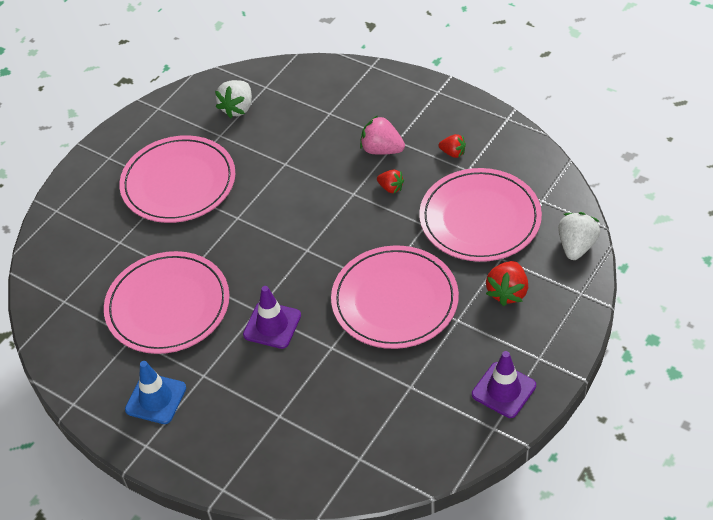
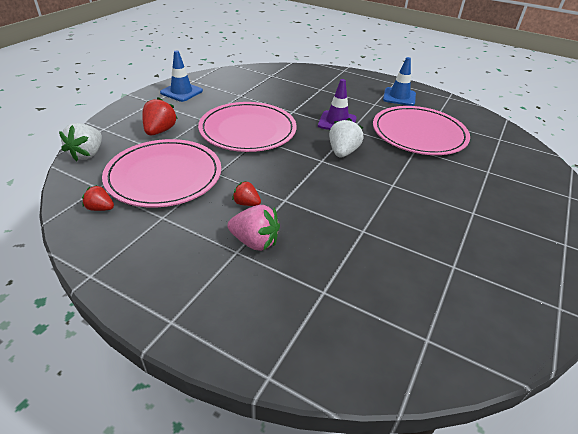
camera: 170 degrees right, 10 degrees down
(178, 183) = (468, 216): pink plate -> none
(237, 108) = (450, 304): white strawberry -> white strawberry (343, 152)
(453, 153) = (173, 235): red strawberry -> red strawberry (100, 208)
(504, 390) = (181, 92): purple traffic cone -> blue traffic cone

